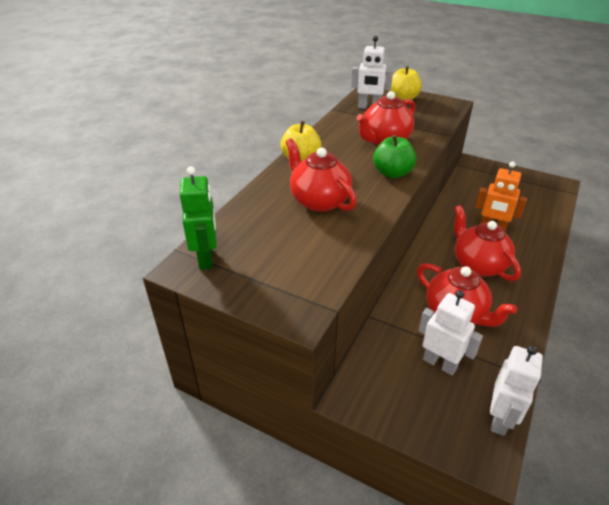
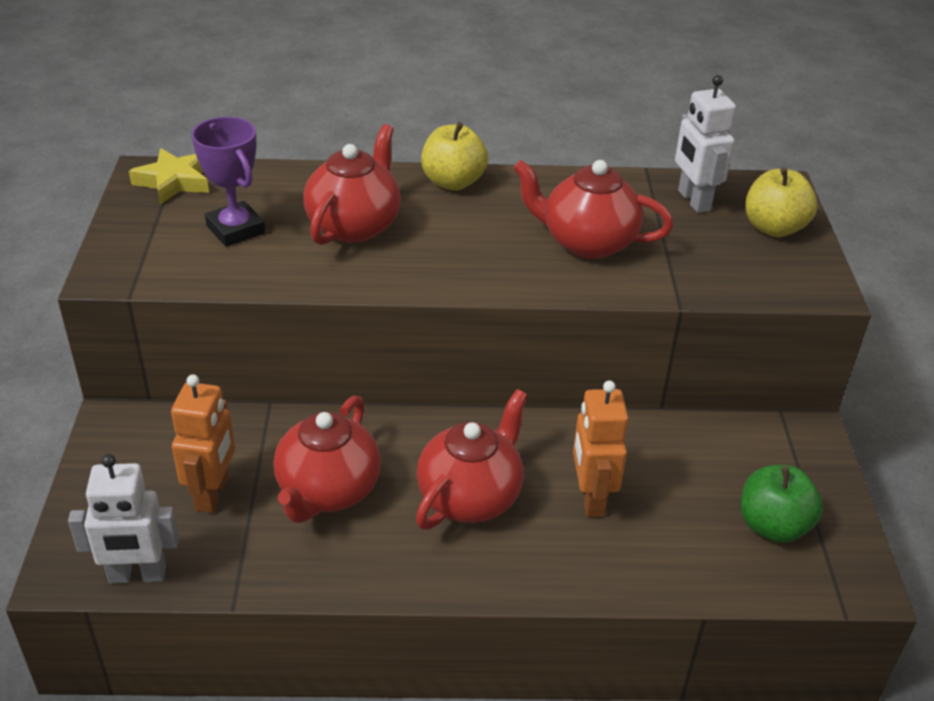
camera: 60 degrees right, 0 degrees up
(206, 258) = (174, 181): green robot -> yellow star
(288, 245) = (235, 229): none -> purple trophy
(392, 173) = (486, 272): green apple -> green apple (773, 526)
(440, 363) = (213, 494): white robot -> orange robot

